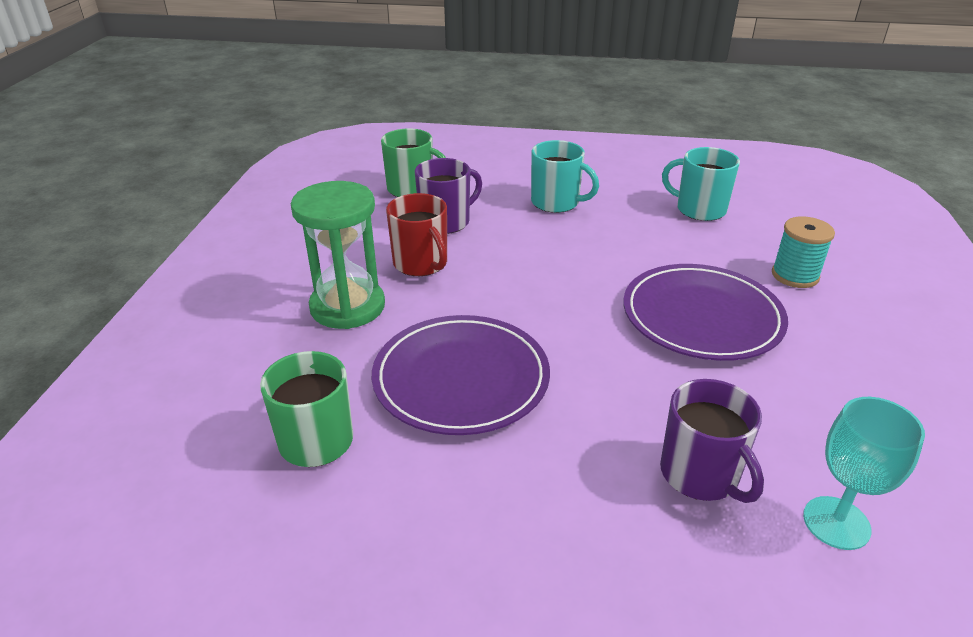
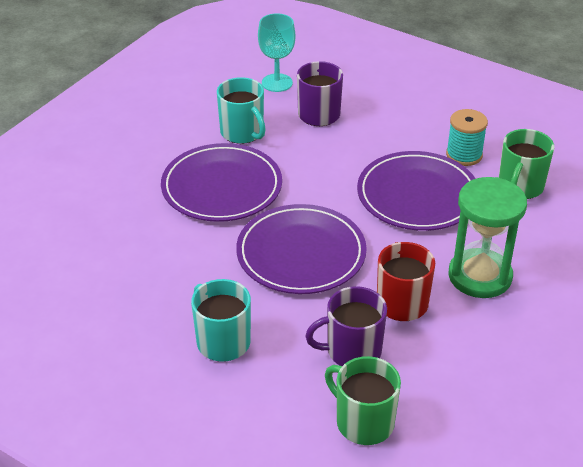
camera: 155 degrees left, 5 degrees up
(550, 277) = (301, 253): none -> purple plate
(699, 209) = (97, 284): turquoise mug -> turquoise mug (242, 132)
(795, 275) = (114, 196): turquoise spool -> turquoise spool (464, 155)

